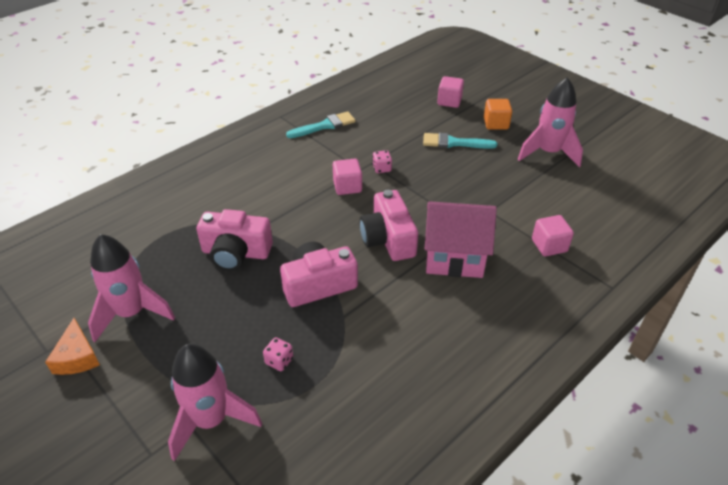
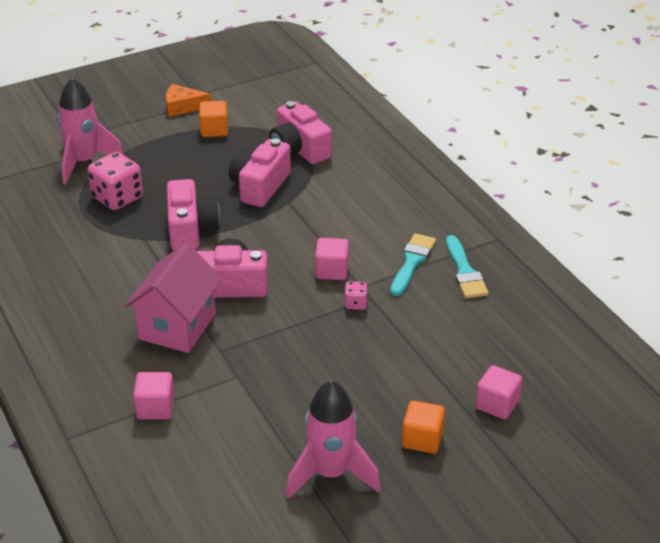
camera: 105 degrees right, 5 degrees down
(132, 313) = (214, 130): pink rocket -> orange cube
(167, 239) = (299, 149): none -> pink camera
(279, 361) = (117, 198): pink dice -> pink dice, size x2.07
(454, 143) = (388, 382): turquoise brush -> turquoise brush (412, 262)

